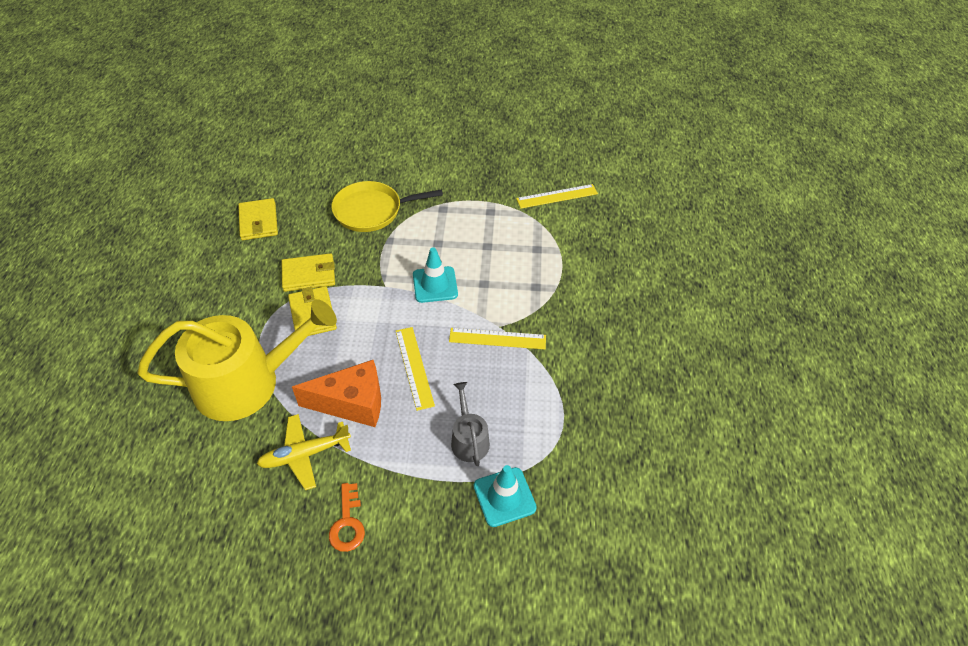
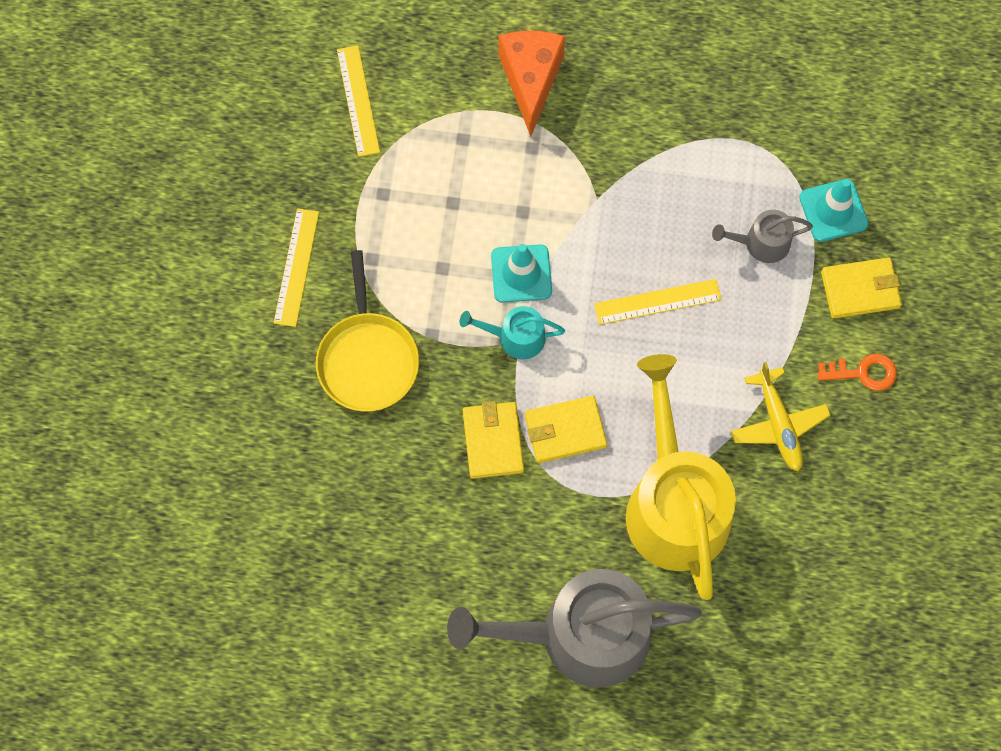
camera: 85 degrees left, 20 degrees up
(157, 328) = (581, 635): none -> grey watering can
(258, 222) = (378, 523): yellow wallet -> yellow wallet (860, 289)
(352, 403) = (709, 374): orange cheese -> orange cheese (531, 80)
(386, 284) = (516, 337): none -> turquoise watering can
(497, 339) = (617, 201): yellow ruler -> yellow ruler (296, 267)

